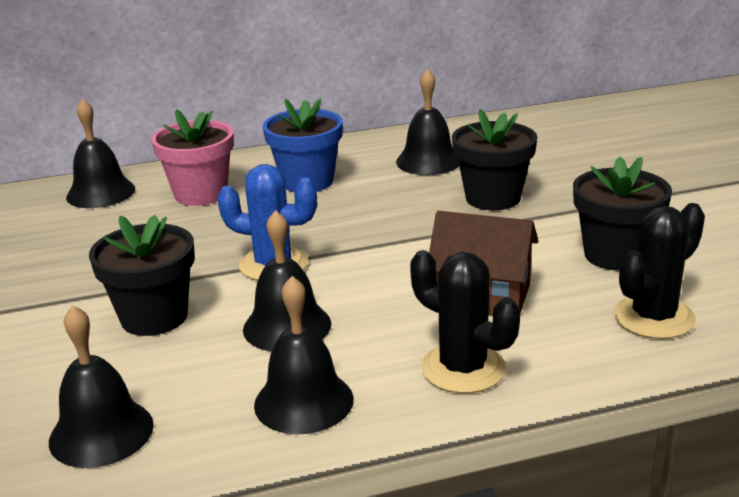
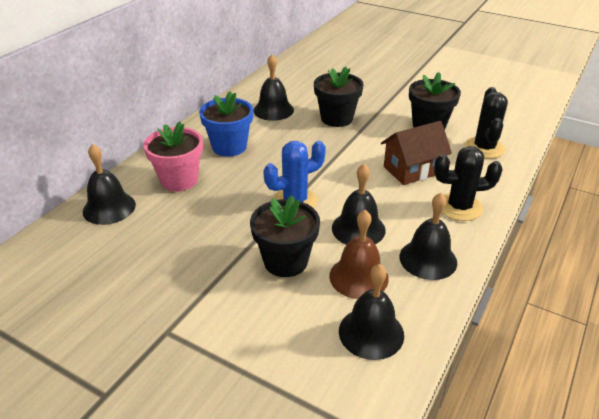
camera: 45 degrees left, 10 degrees up
(193, 373) = (358, 277): none -> brown bell

